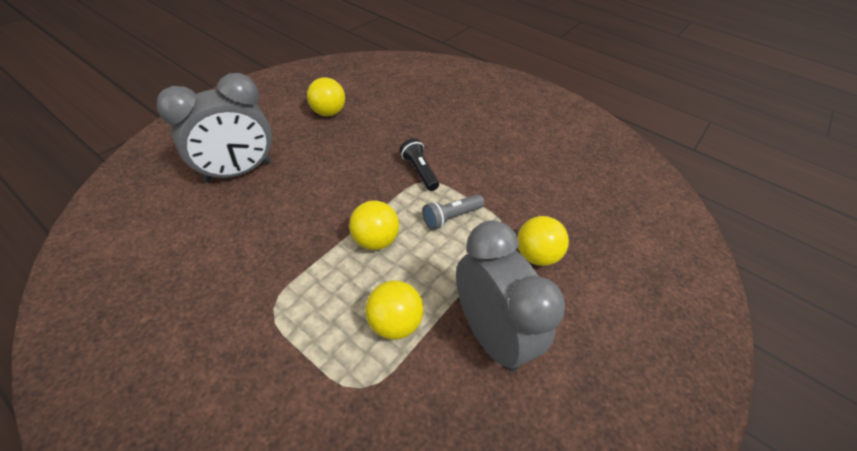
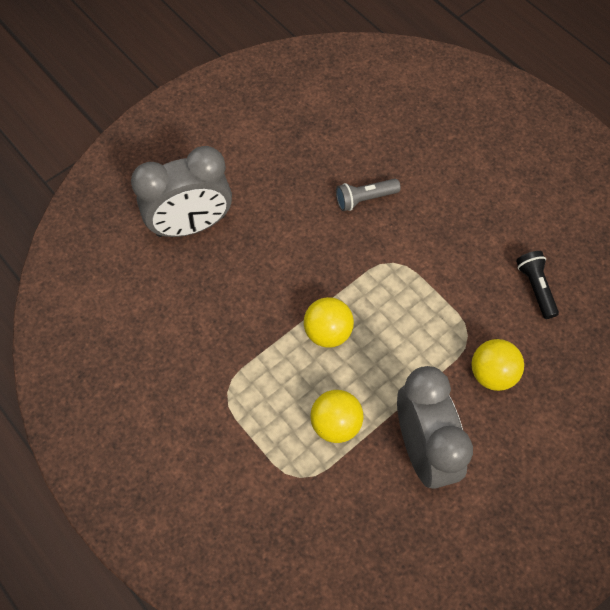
camera: 15 degrees right, 15 degrees up
(328, 112) = (291, 144): yellow ball -> none
(419, 171) = (387, 248): black flashlight -> black flashlight (535, 288)
(451, 217) = (412, 314): grey flashlight -> grey flashlight (365, 199)

